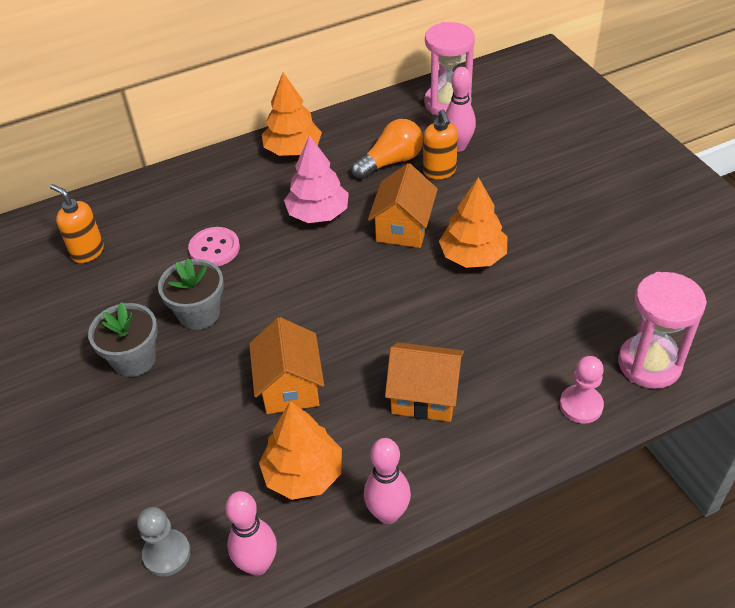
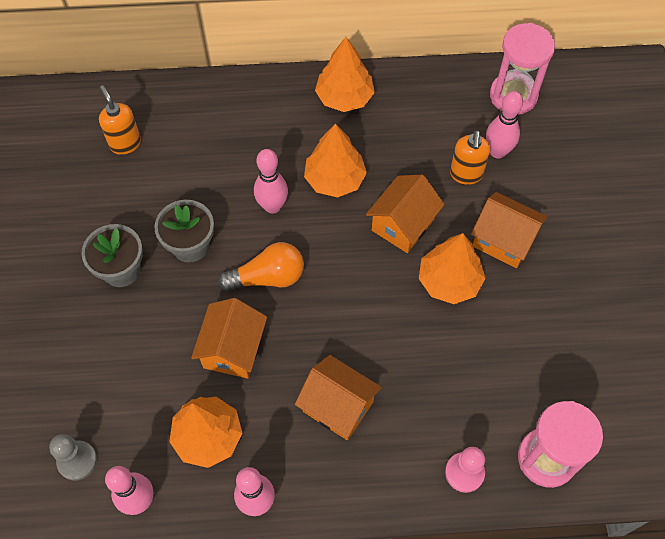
camera: 20 degrees right, 15 degrees up
(214, 248) = (230, 182): pink button -> none
(267, 254) = (272, 206): none -> pink bowling pin
(318, 214) = (334, 179): pink tree -> orange tree
(391, 162) = (427, 146): orange light bulb -> orange light bulb (267, 277)
(503, 209) = (503, 240): none -> orange house

